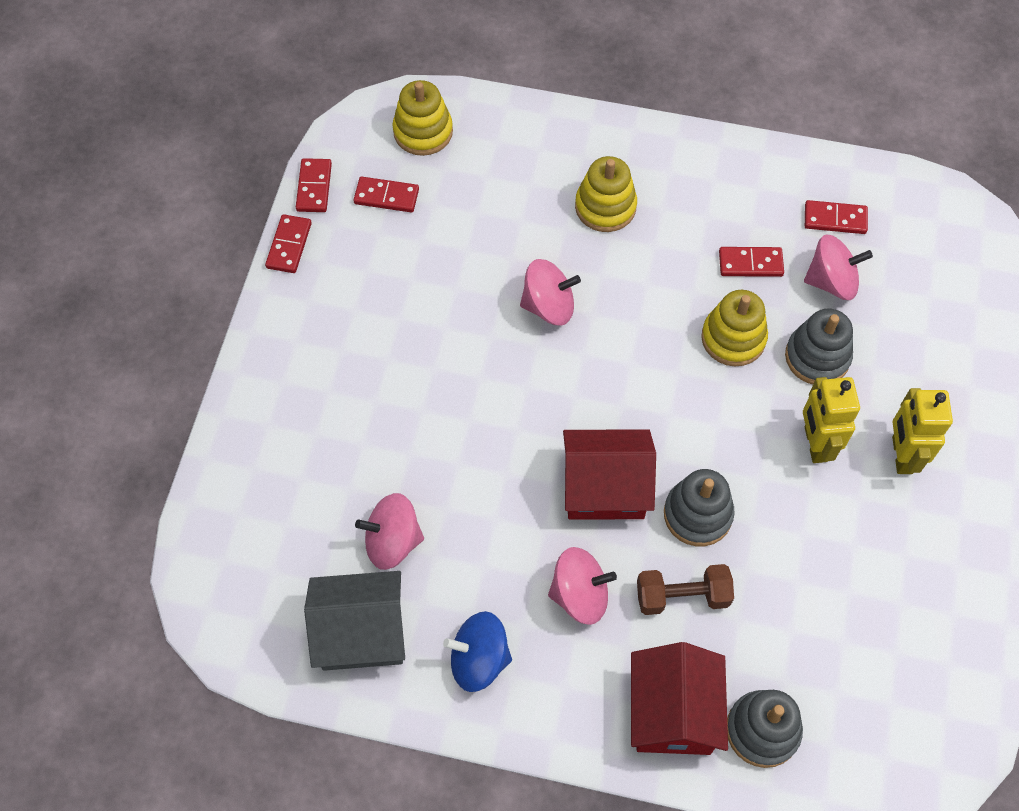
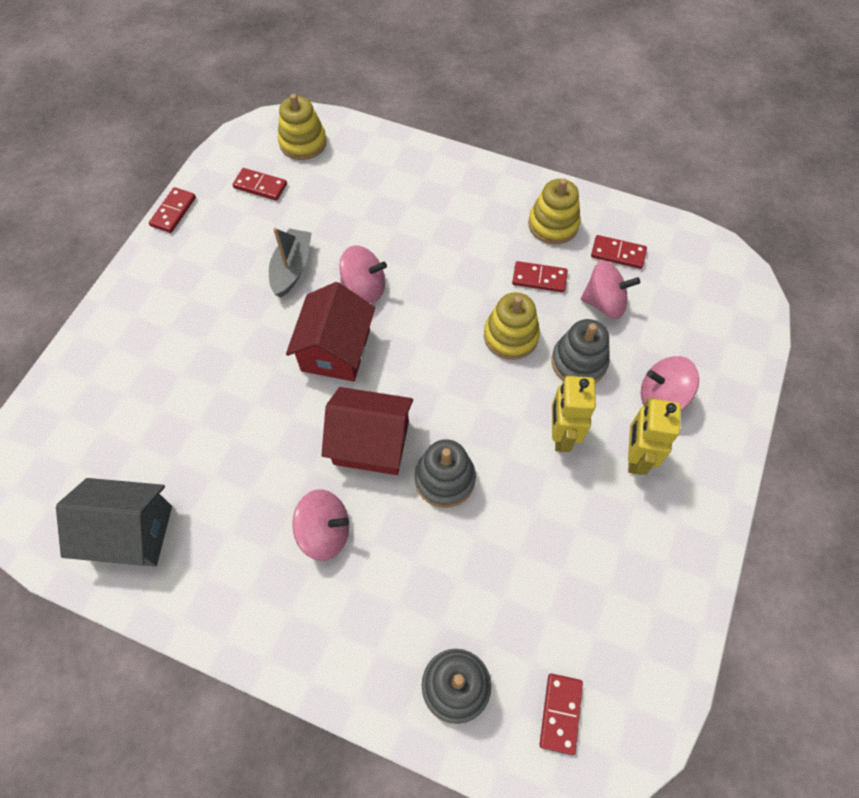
camera: 10 degrees right, 0 degrees up
(314, 187) = (207, 172): red domino -> red domino (560, 713)
(392, 541) = (181, 459): pink spinning top -> pink spinning top (661, 397)
(455, 296) = (292, 268): none -> grey boat
(479, 659) = (222, 574): blue spinning top -> none
(605, 207) = (431, 218): yellow stacking toy -> yellow stacking toy (553, 224)
(673, 712) = (379, 653): red house -> red house (336, 350)
(682, 596) = (413, 548): brown dumbbell -> none

